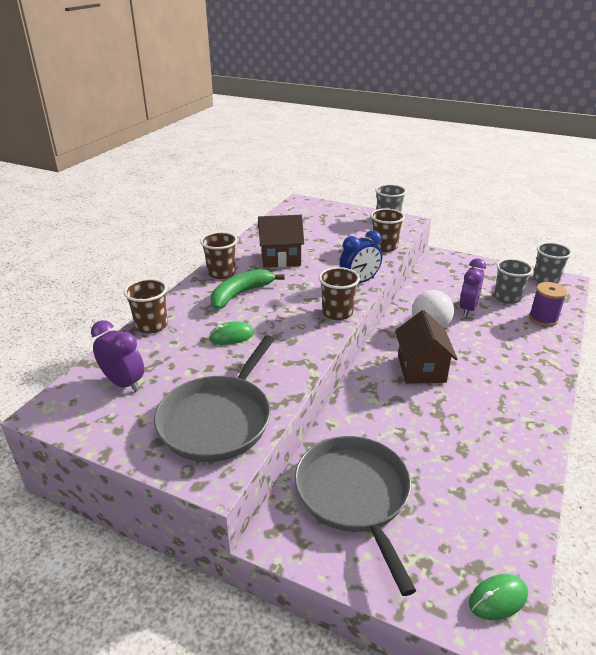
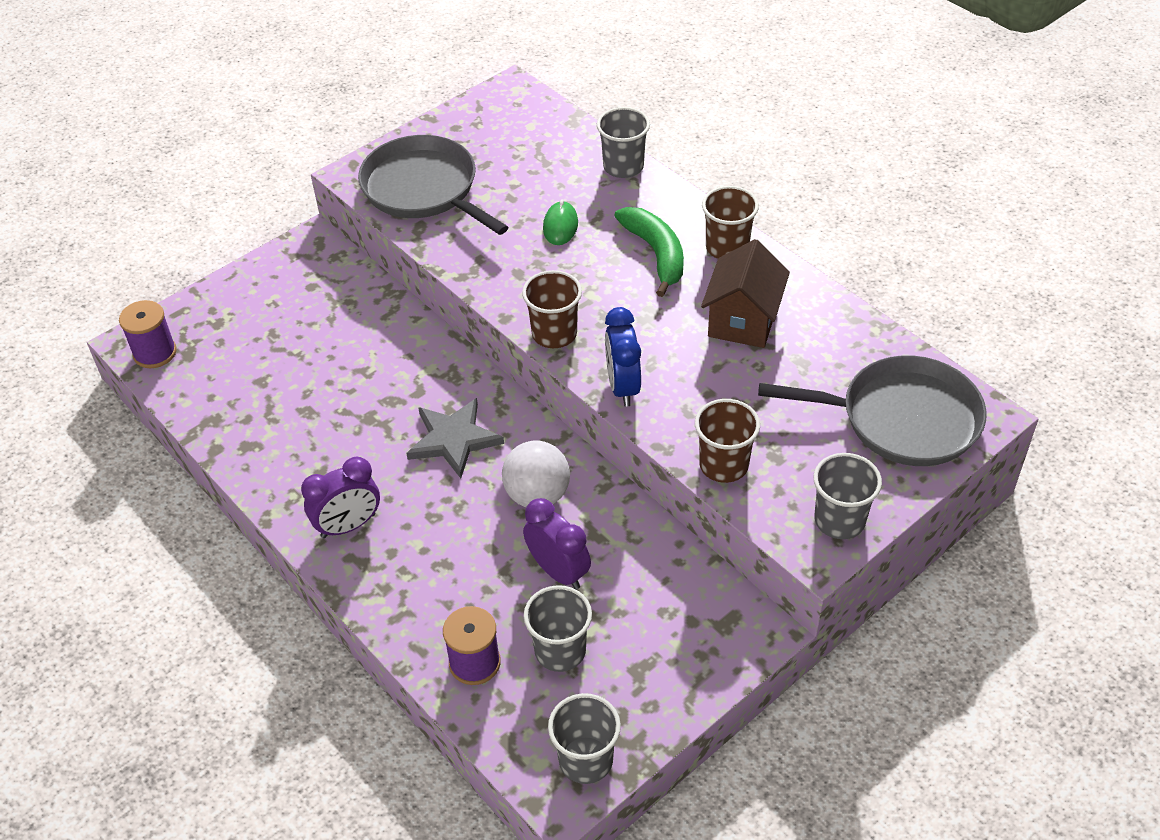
camera: 115 degrees right, 15 degrees up
(124, 383) = (524, 136): purple clock -> purple clock (348, 526)
(151, 325) = (623, 167): brown cup -> grey cup
(354, 495) = (315, 304): grey pan -> grey pan (902, 419)
(421, 369) = (454, 439): brown house -> grey star
(498, 598) = (155, 353): green mouse -> purple spool

